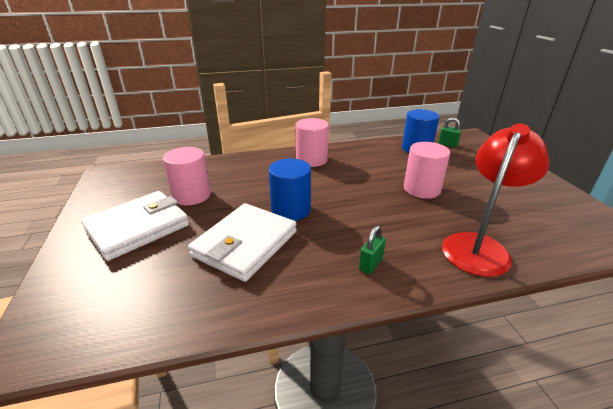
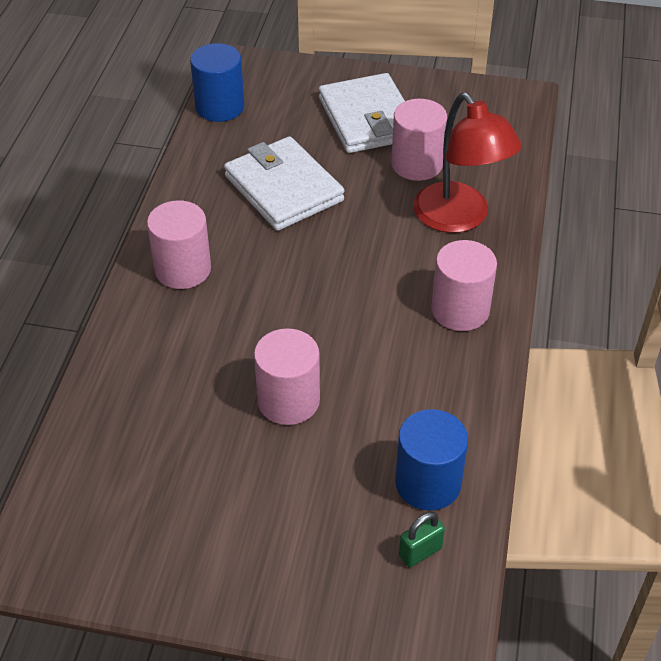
camera: 115 degrees right, 15 degrees up
(291, 210) = (326, 241): blue cylinder -> blue cylinder (220, 107)
(370, 264) = (183, 269): green padlock -> pink cylinder
(479, 246) = (138, 378): red lamp -> red lamp (459, 218)

